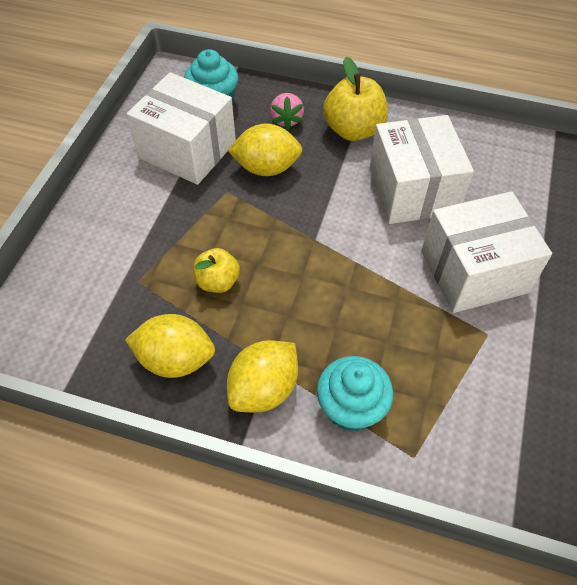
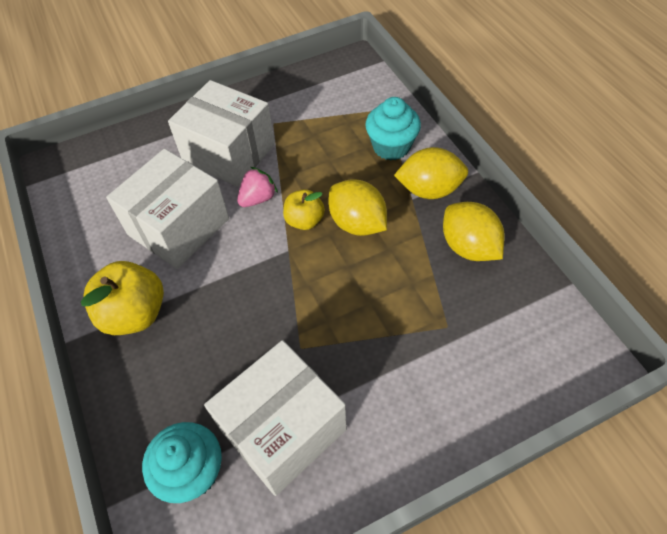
camera: 130 degrees left, 0 degrees up
(187, 150) = (283, 429): white box -> white box turned 60 degrees clockwise
(218, 282) = (389, 276): yellow apple -> yellow apple (304, 220)
(266, 168) = (244, 341): yellow lemon -> yellow lemon (357, 223)
(286, 120) = (164, 378): pink strawberry -> pink strawberry (258, 198)

